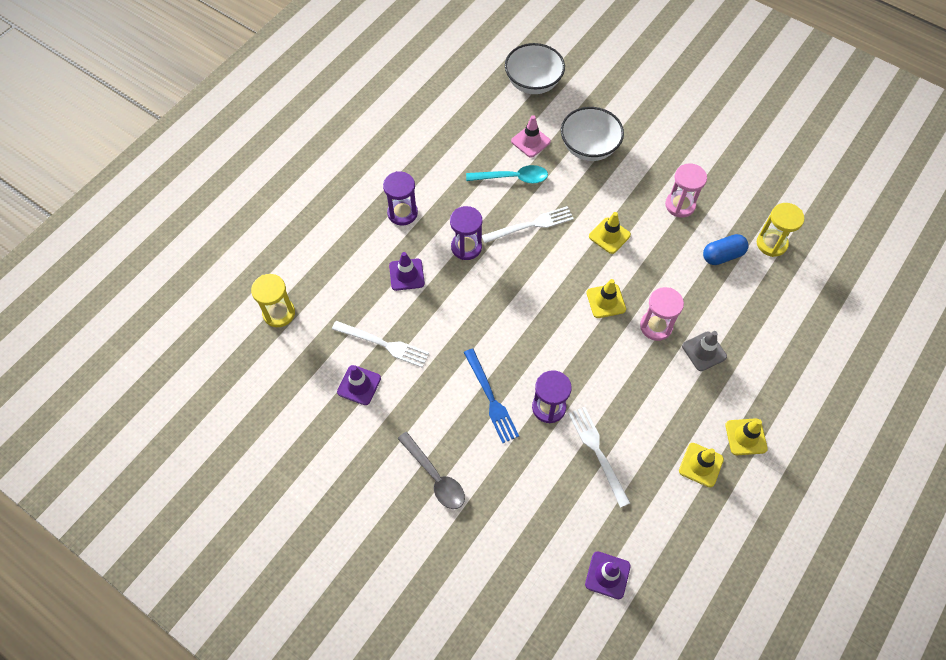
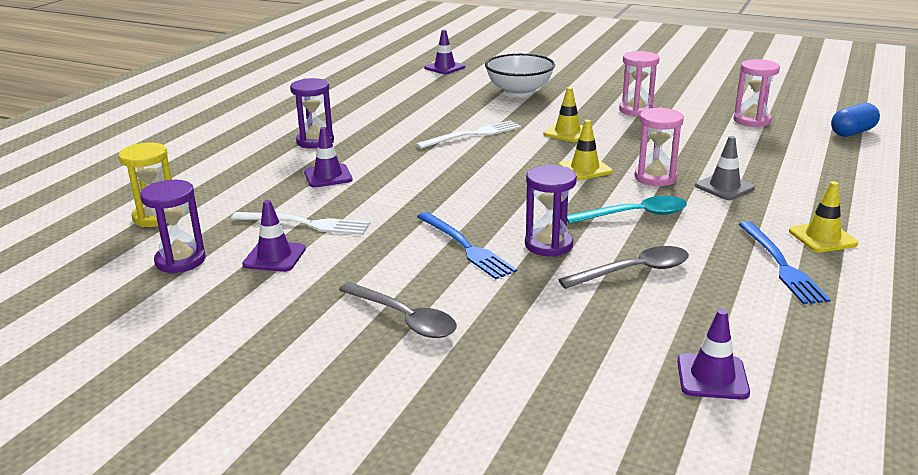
camera: 10 degrees left, 35 degrees down
(466, 247) = (399, 153): purple hourglass -> purple hourglass (180, 261)
(513, 178) = (441, 112): turquoise spoon -> turquoise spoon (635, 215)
(530, 141) = (453, 93): pink traffic cone -> none
(533, 83) = (444, 68): white bowl -> purple traffic cone
(598, 452) = (634, 271): white fork -> grey spoon
(701, 465) = (780, 264): yellow traffic cone -> blue fork
(722, 255) = (703, 131): blue capsule -> blue capsule (852, 132)
(771, 243) = (751, 121): yellow hourglass -> pink hourglass

